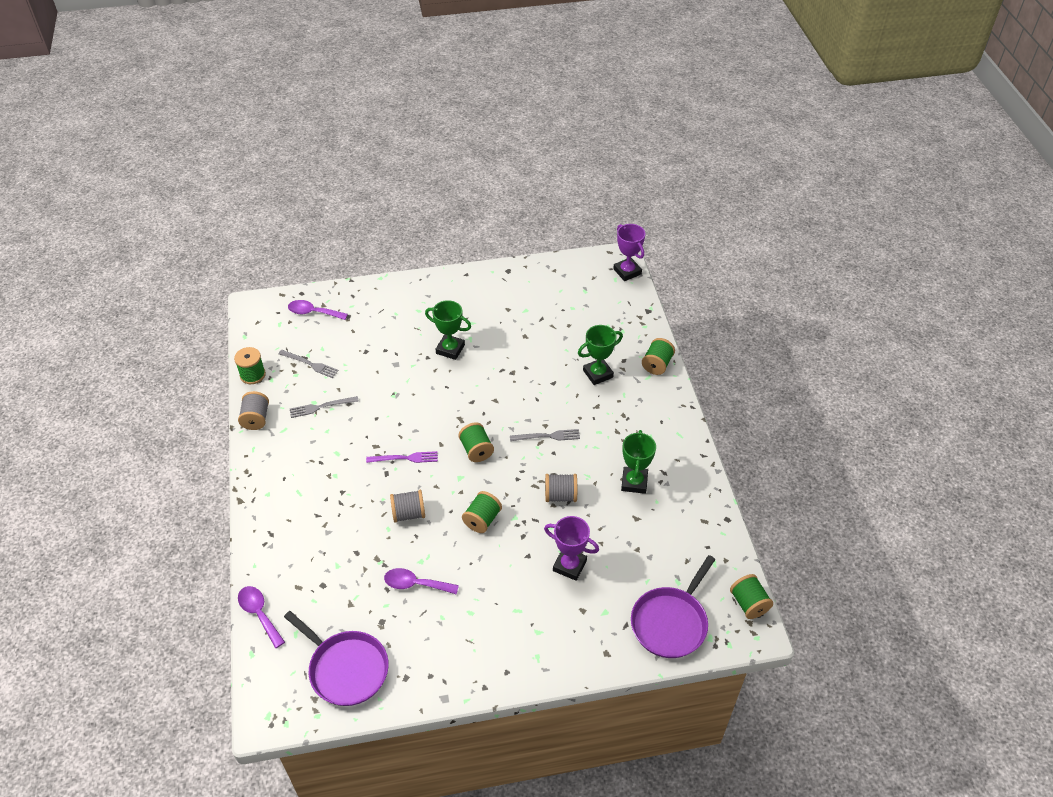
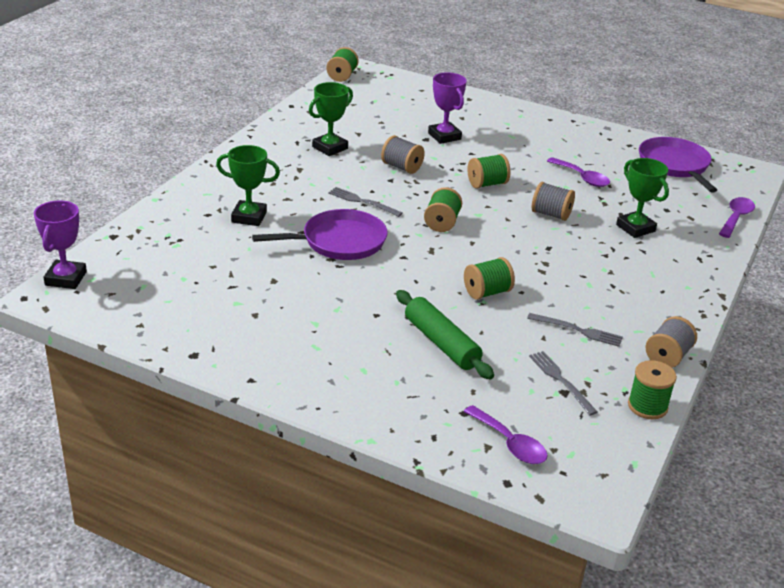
camera: 145 degrees left, 15 degrees down
(259, 614) = (736, 218): purple spoon -> purple spoon turned 150 degrees counterclockwise
(393, 350) = (441, 343): none -> green rolling pin
(405, 458) = (519, 249): purple fork -> none
(450, 349) = (372, 310): green trophy -> green trophy (635, 228)
(657, 364) = (183, 197): green spool -> green spool (487, 292)
(671, 622) = (406, 91): purple pan -> purple pan (339, 242)

